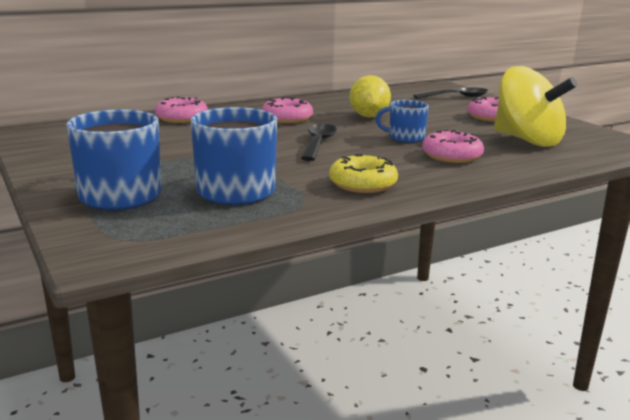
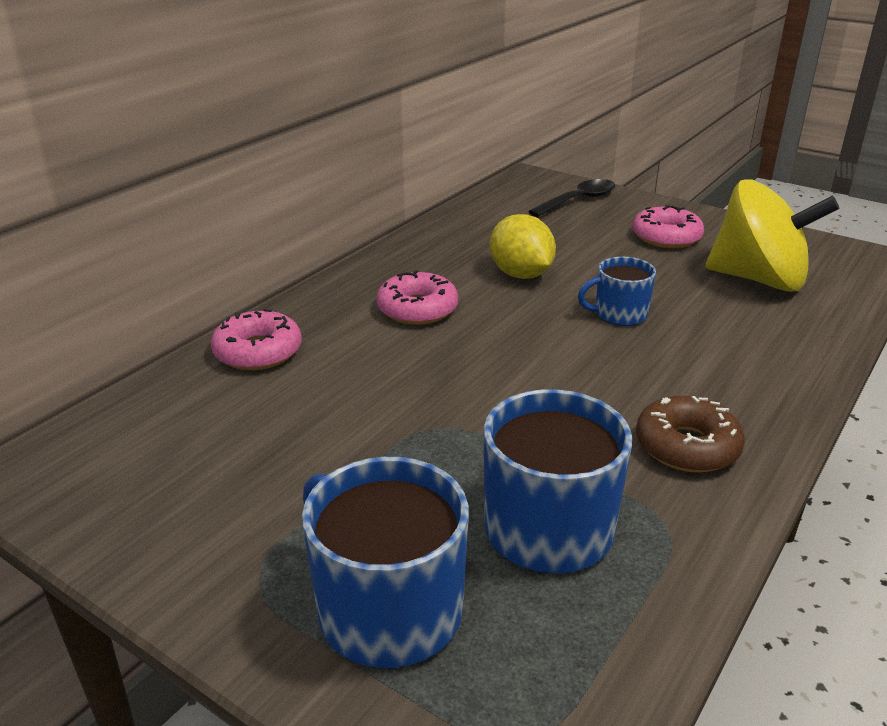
camera: 25 degrees left, 10 degrees up
(318, 143) = (526, 362): black spoon -> none
(362, 184) = (687, 446): yellow donut -> brown donut
(451, 156) = (716, 341): pink donut -> none

